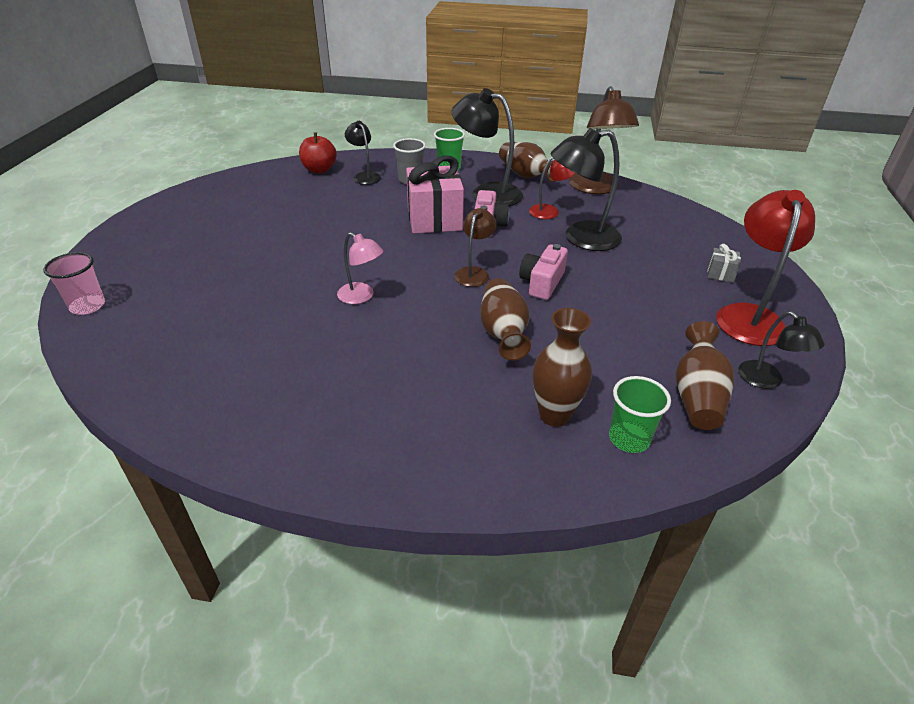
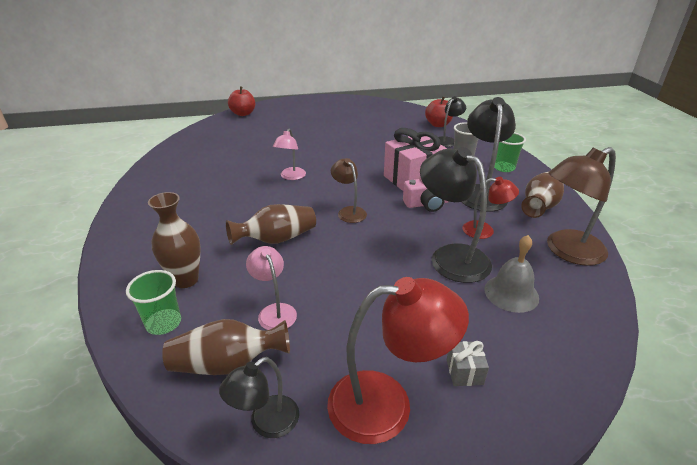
camera: 70 degrees right, 5 degrees down
(88, 306) = (243, 114): pink cup -> red apple
(474, 273) = (349, 211): brown lamp -> brown lamp turned 120 degrees counterclockwise
(542, 283) = (357, 246): pink camera -> none
(550, 211) = (485, 230): red lamp -> red lamp turned 45 degrees counterclockwise
(629, 354) = (274, 311): none -> pink lamp
(639, 228) = (511, 293): none -> grey bell

